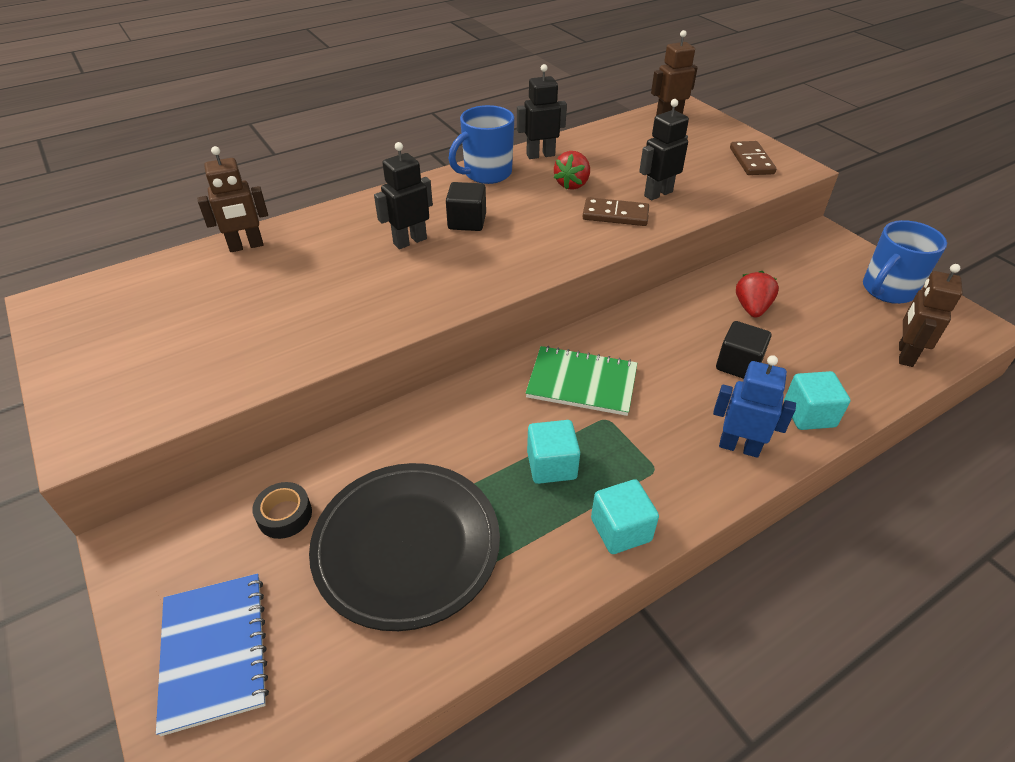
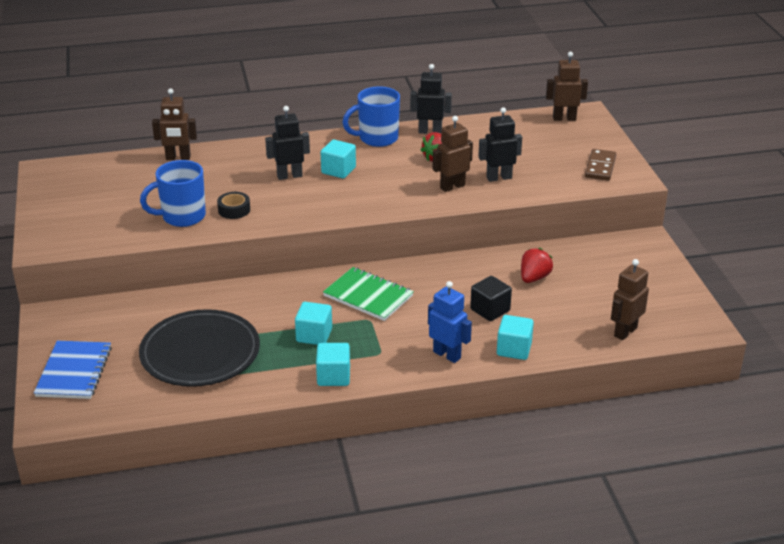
camera: 20 degrees right, 10 degrees down
(285, 515) = (138, 322): black tape -> black tape (234, 210)
(467, 222) = (338, 170): black cube -> turquoise cube
(615, 215) = (452, 186): brown domino -> brown robot
(887, 290) = (657, 289): blue mug -> blue mug (182, 217)

